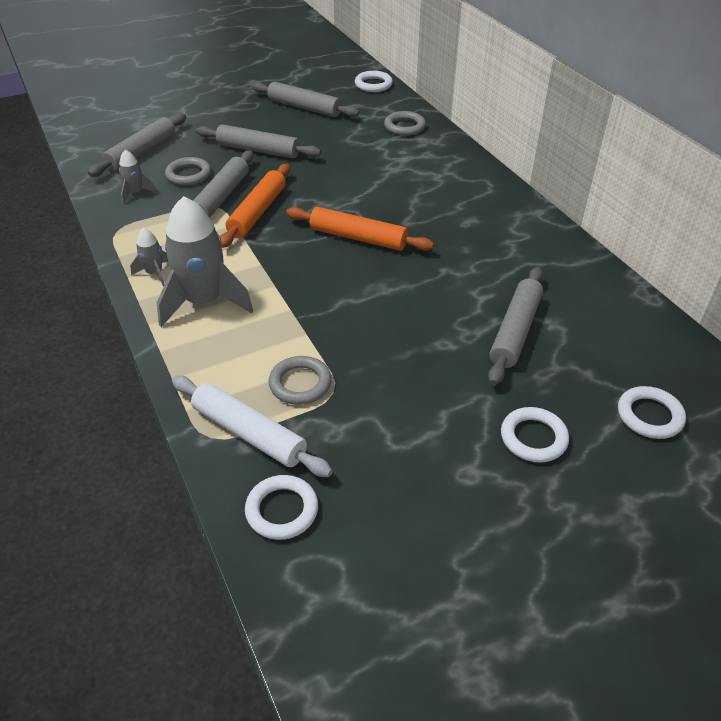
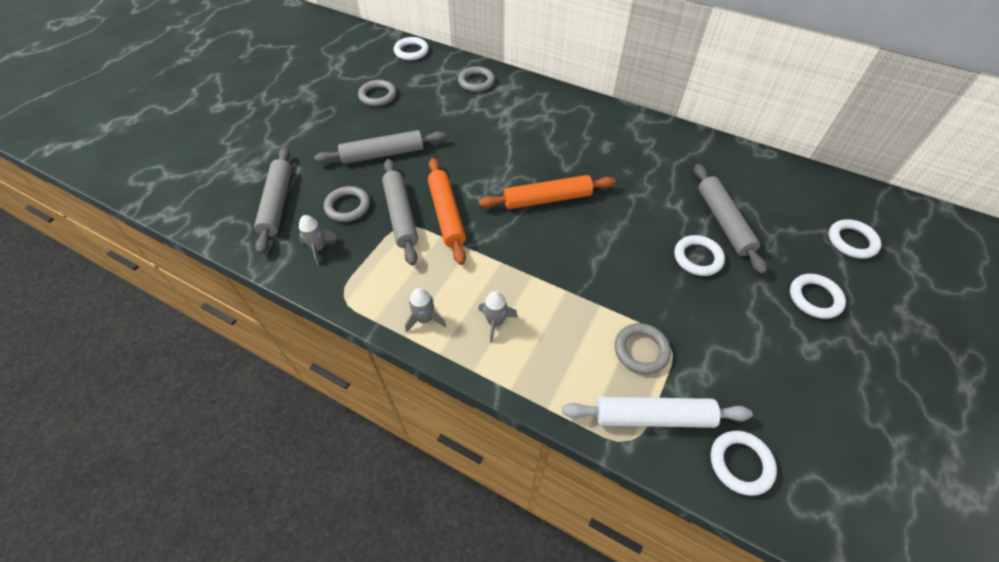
camera: 35 degrees left, 10 degrees up
(204, 302) = (495, 322): grey rocket -> grey rocket, size x0.47
(304, 108) = (378, 96): grey rolling pin -> grey ring
(447, 345) = (697, 258): none -> white ring

